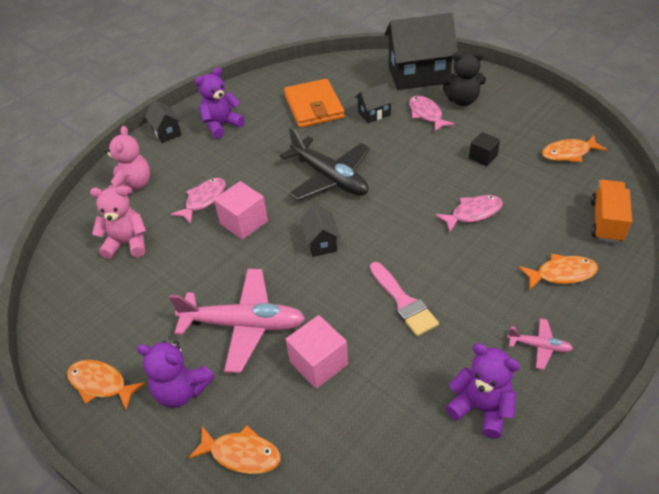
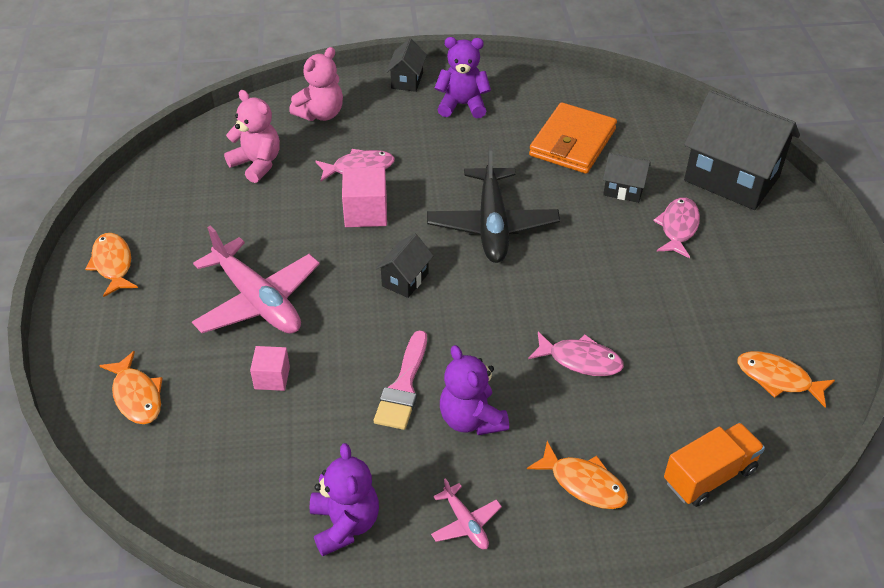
camera: 40 degrees right, 0 degrees up
(182, 390) = (155, 315): purple teddy bear -> purple teddy bear (471, 419)
(318, 363) = (272, 378): pink cube -> pink cube, size x0.64
(462, 100) = (740, 239): black teddy bear -> none
(483, 157) = (673, 313): black cube -> none

